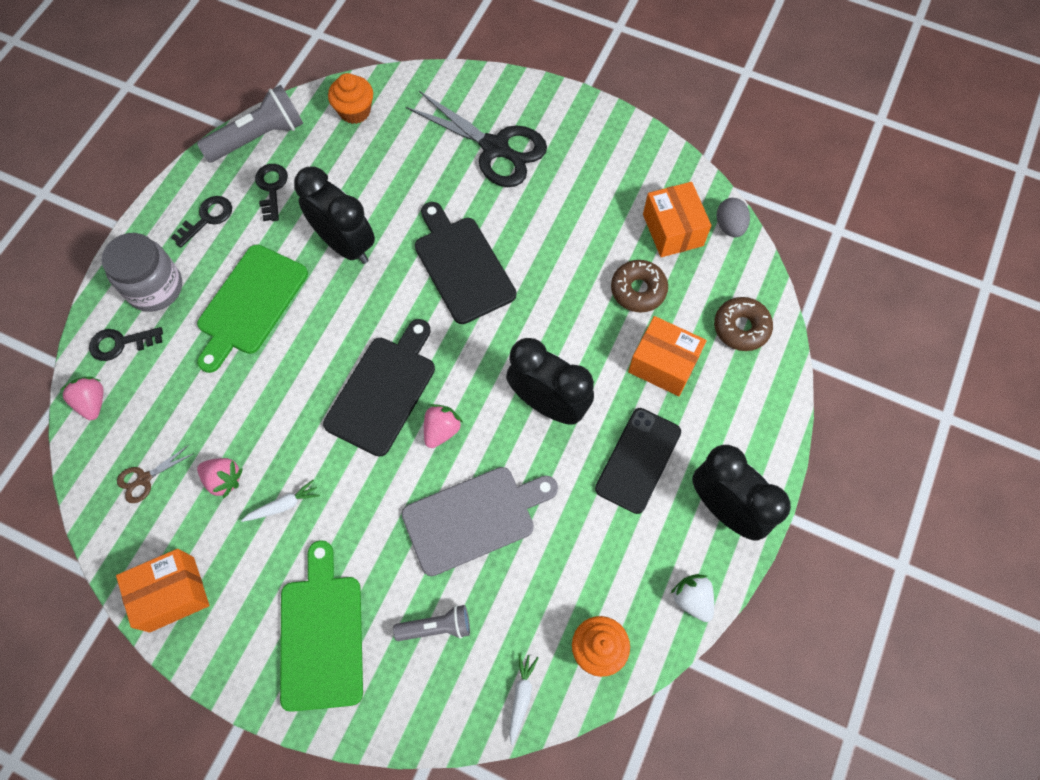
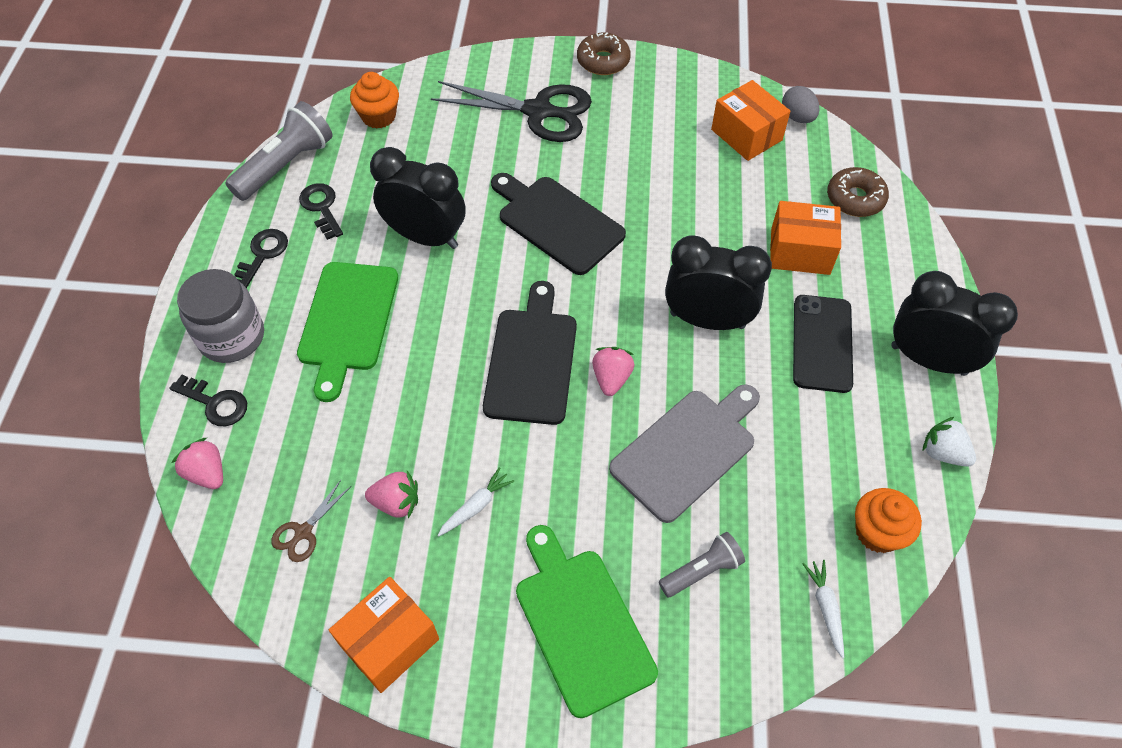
camera: 20 degrees left, 10 degrees down
(120, 343) = (215, 403): black key -> black key turned 120 degrees counterclockwise
(638, 290) = (741, 194): brown donut -> brown donut (603, 61)

